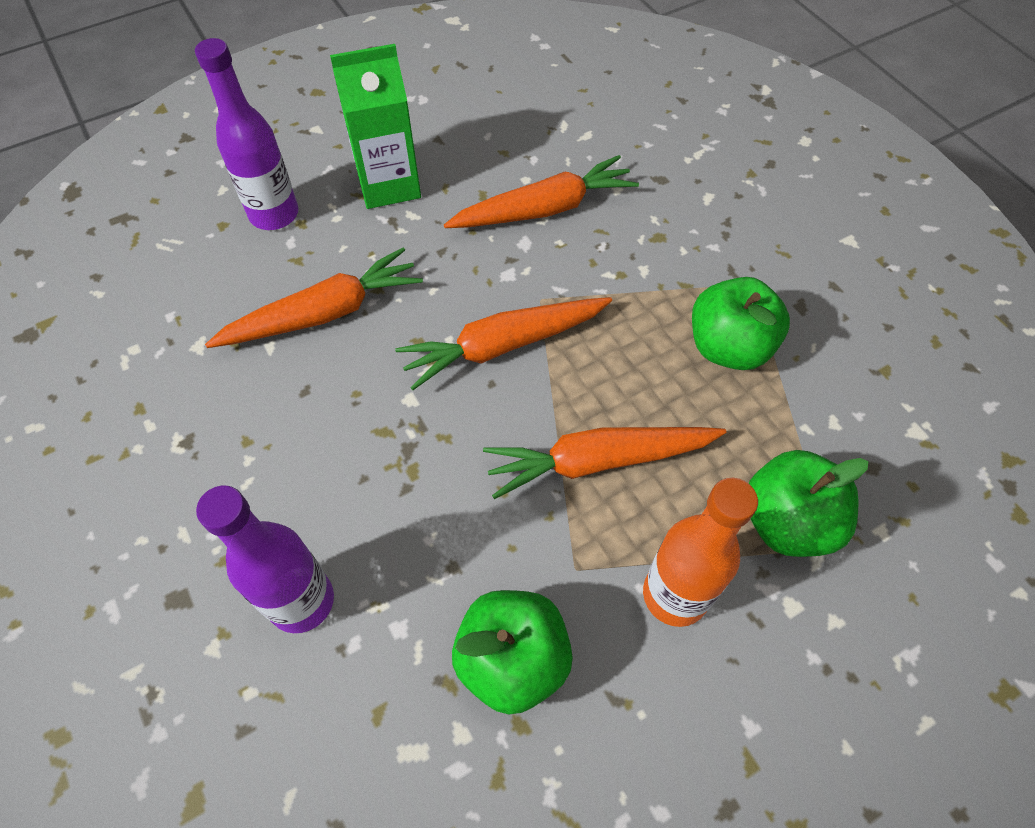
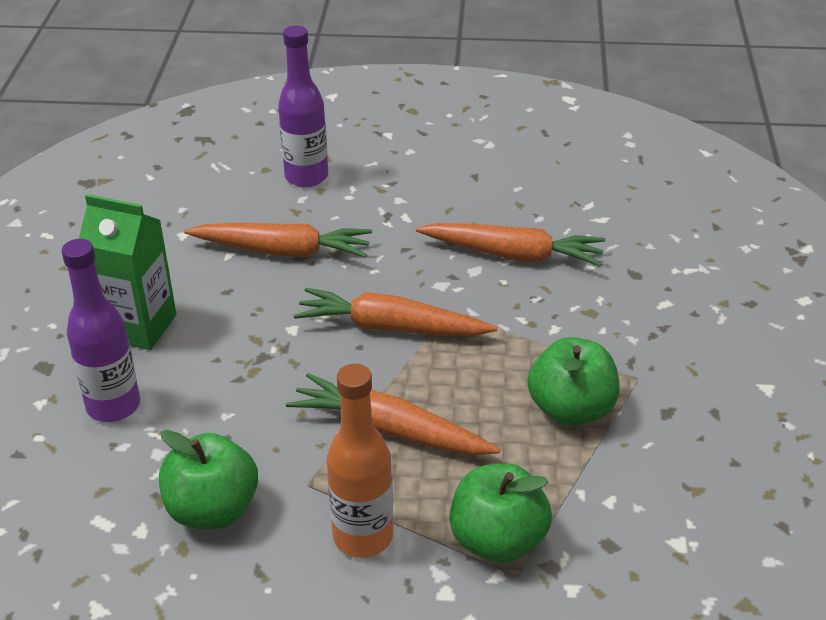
camera: 35 degrees right, 20 degrees down
(388, 184) = (407, 190): green carton -> green carton (138, 326)

